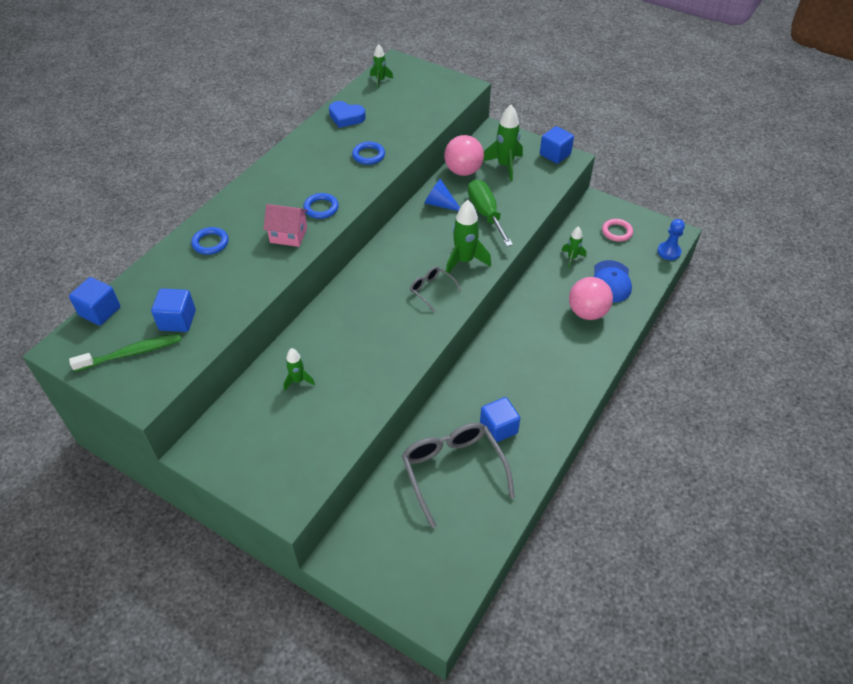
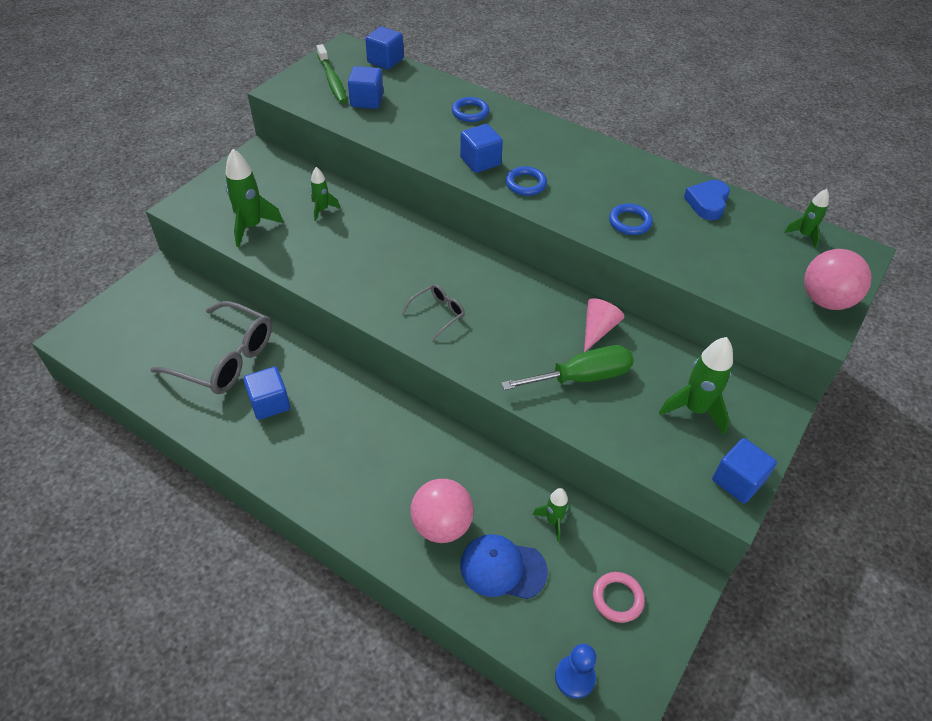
camera: 90 degrees right, 0 degrees up
(288, 235) = (480, 161): pink house -> blue cube
(440, 204) = (598, 329): blue cone -> pink cone
(453, 470) = (225, 359): grey glasses -> grey glasses turned 45 degrees clockwise
(463, 171) = (673, 358): pink ball -> pink ball (825, 300)
(464, 261) = (488, 348): green rocket -> green rocket (251, 226)

